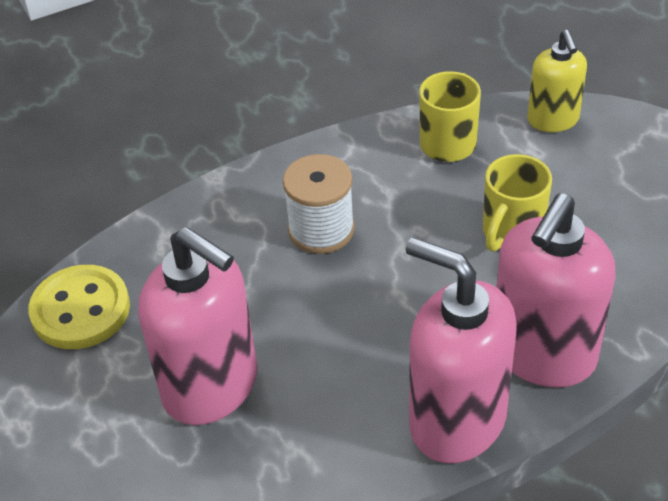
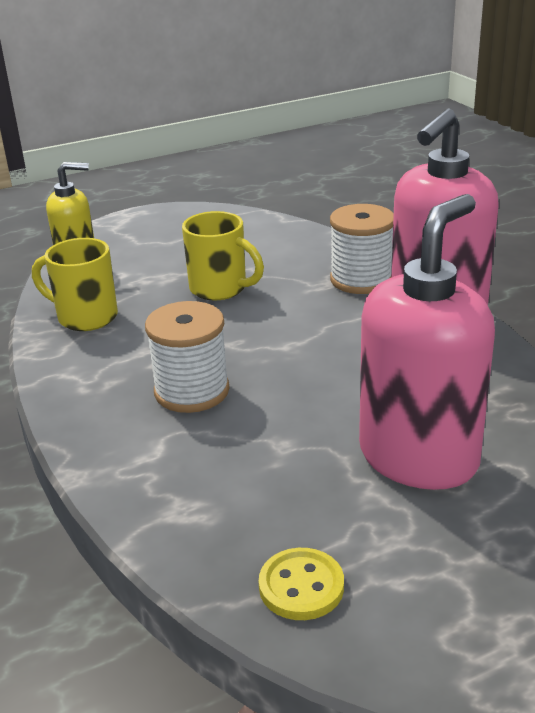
camera: 90 degrees left, 15 degrees down
(80, 310) = (301, 586): yellow button -> yellow button, size x0.60
(542, 354) = (361, 280): pink soap dispenser -> white spool

